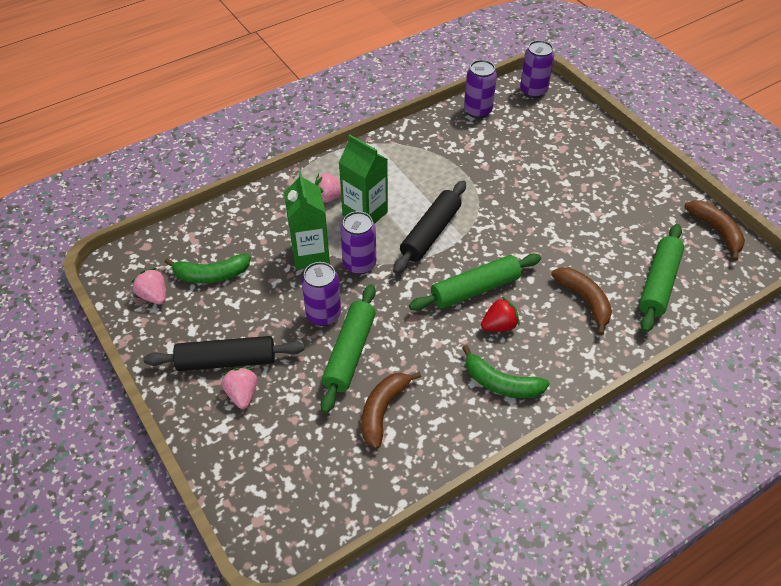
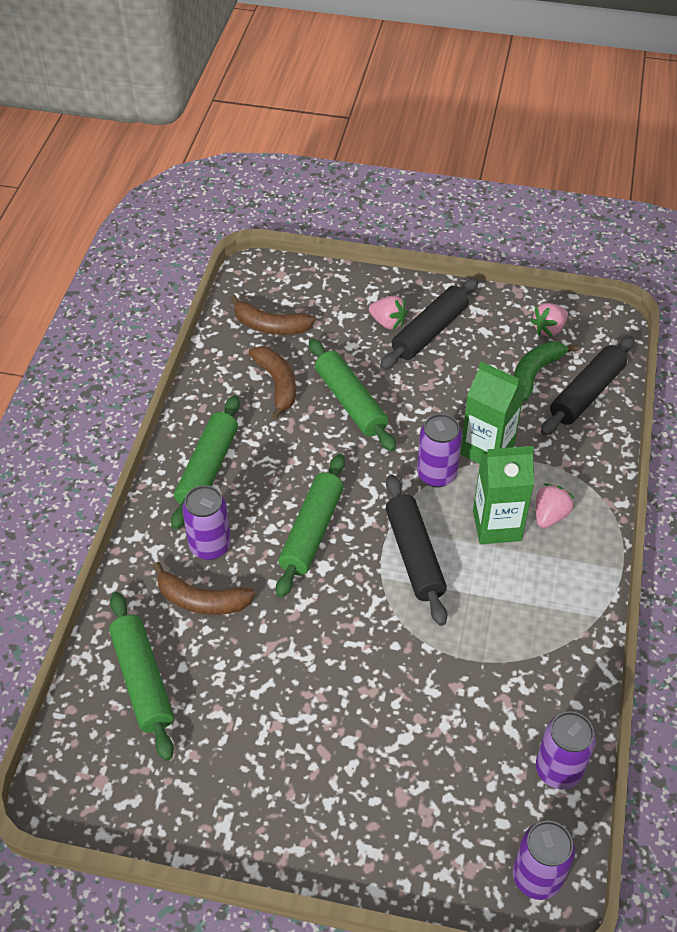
camera: 135 degrees right, 0 degrees up
(154, 296) = (549, 329): pink strawberry -> pink strawberry turned 135 degrees clockwise
(204, 239) = (586, 393): none -> black rolling pin
(323, 314) = (408, 413): purple can -> purple can (210, 546)
(499, 325) = (256, 514): red strawberry -> none
(501, 383) = (208, 469): green banana -> green rolling pin
(716, 231) = (123, 813): brown banana -> brown banana (270, 326)

